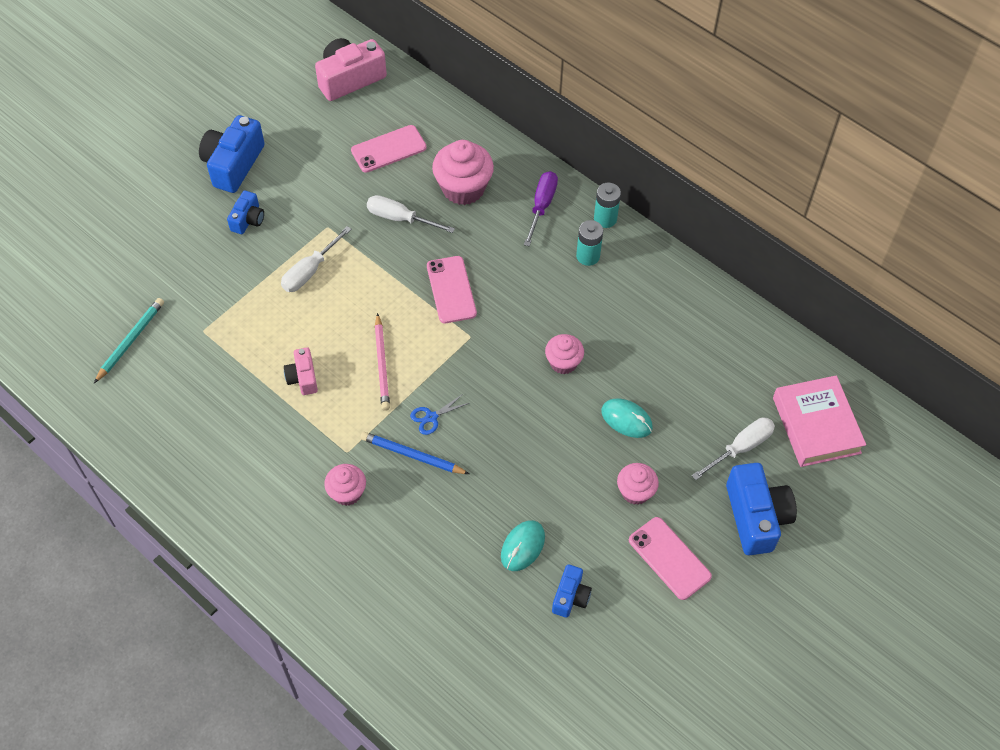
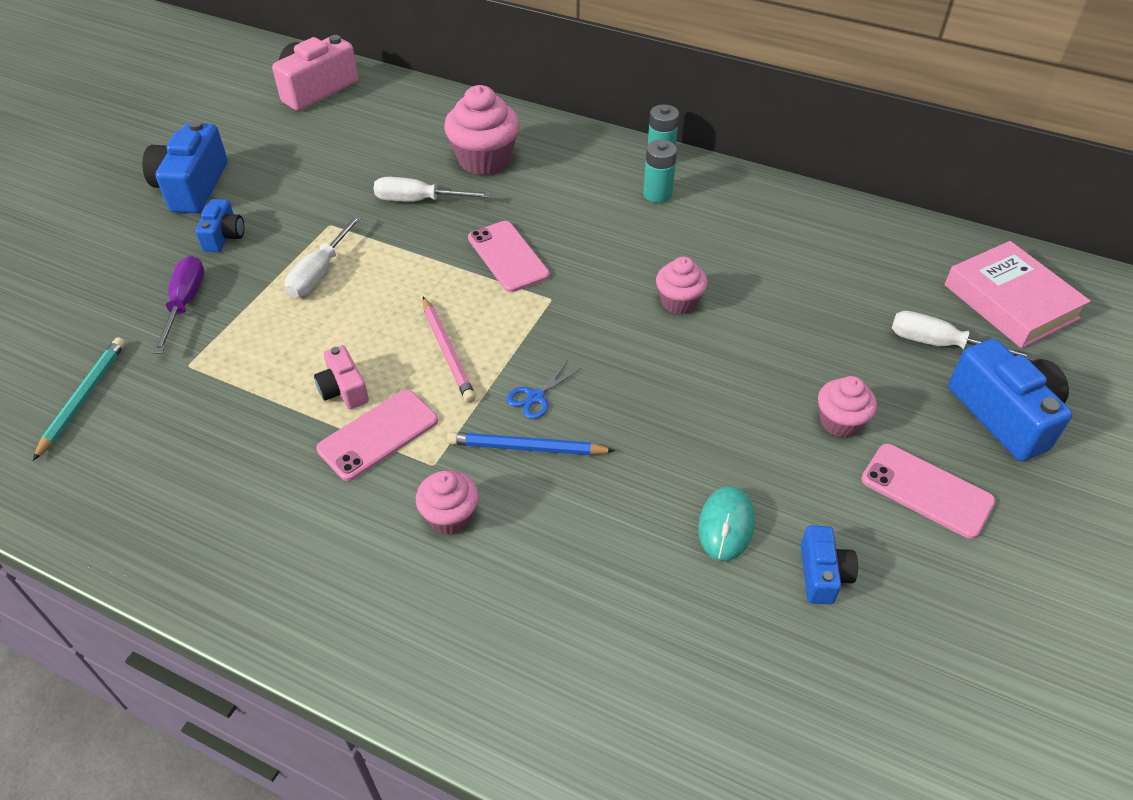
camera: 15 degrees left, 10 degrees down
(388, 149) = (382, 141): pink phone -> pink phone (378, 434)
(541, 206) = (583, 159): purple screwdriver -> purple screwdriver (185, 303)
(626, 419) = (786, 344): turquoise mouse -> none
(740, 448) = (939, 344): white screwdriver -> white screwdriver turned 105 degrees counterclockwise

